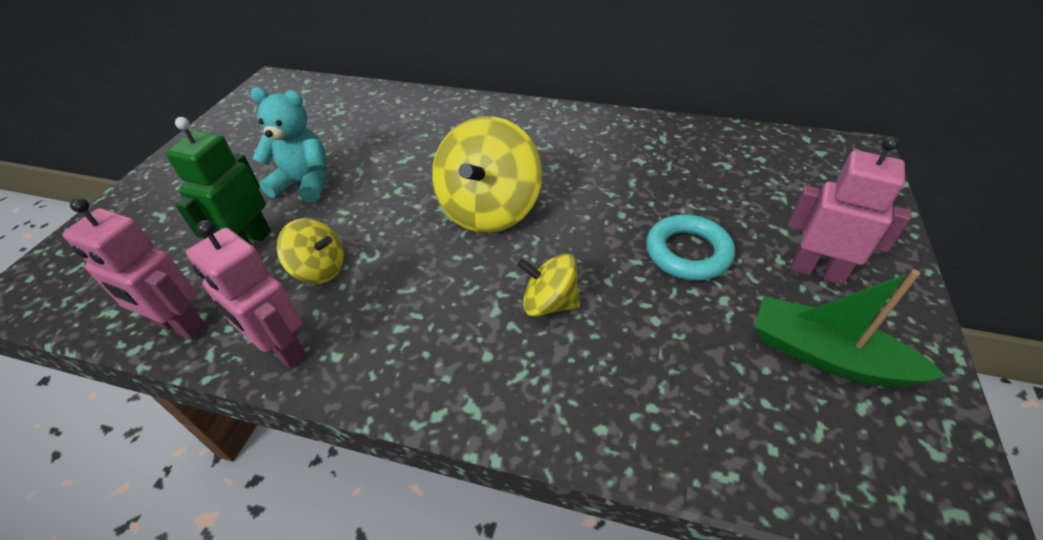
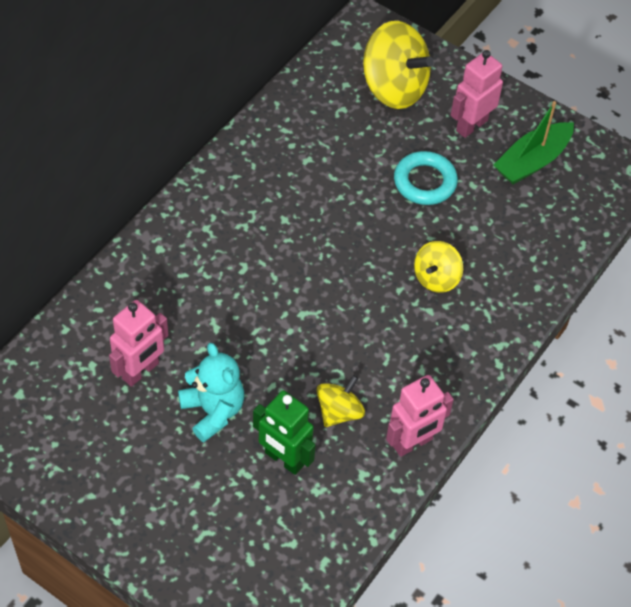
camera: 75 degrees left, 10 degrees up
(181, 326) = (362, 509): pink robot -> pink robot (141, 371)
(304, 183) = (213, 411): turquoise teddy bear -> turquoise teddy bear turned 120 degrees clockwise
(489, 210) = (321, 282): yellow spinning top -> yellow spinning top (394, 88)

